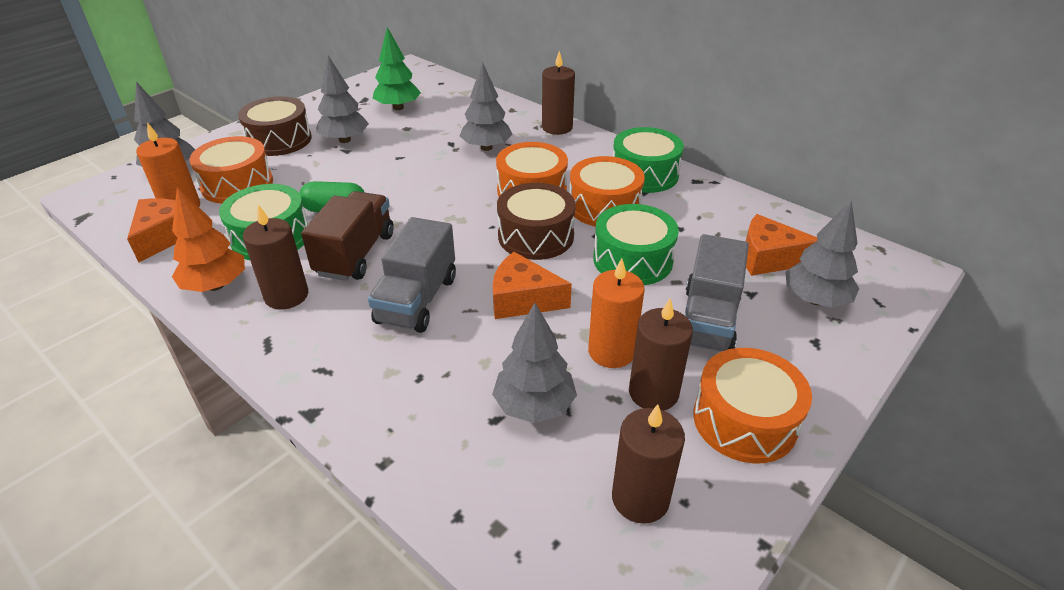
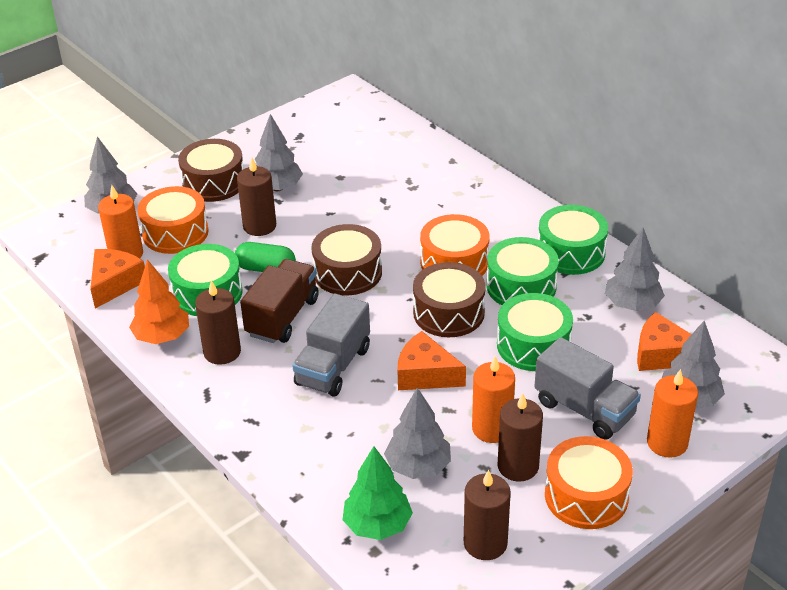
camera: 10 degrees right, 0 degrees up
(398, 107) = (334, 149): green tree -> green tree (377, 525)
(423, 207) = (347, 273): none -> brown drum
(486, 147) = (418, 208): grey tree -> grey tree (632, 304)
(557, 127) = (495, 188): brown candle -> brown candle (259, 226)
(604, 206) = (521, 286): orange drum -> green drum
(708, 320) = (584, 409): grey truck -> grey truck turned 75 degrees counterclockwise
(811, 348) = (667, 443): none -> orange candle

